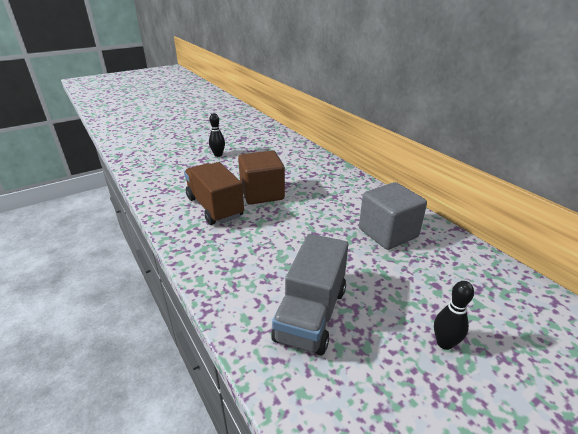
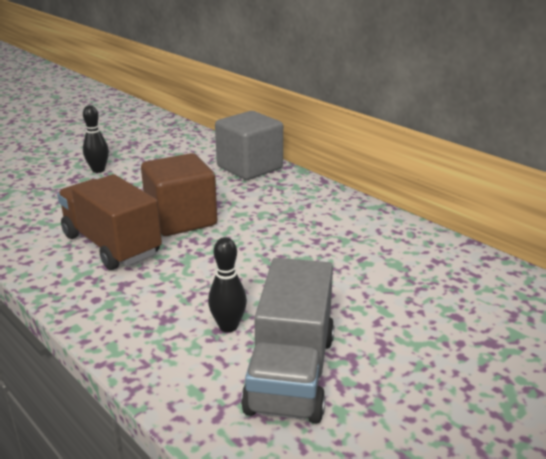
camera: 10 degrees left, 5 degrees down
(388, 233) = (377, 256): grey cube -> grey cube (249, 168)
(444, 343) = (481, 387): black bowling pin -> black bowling pin (228, 326)

